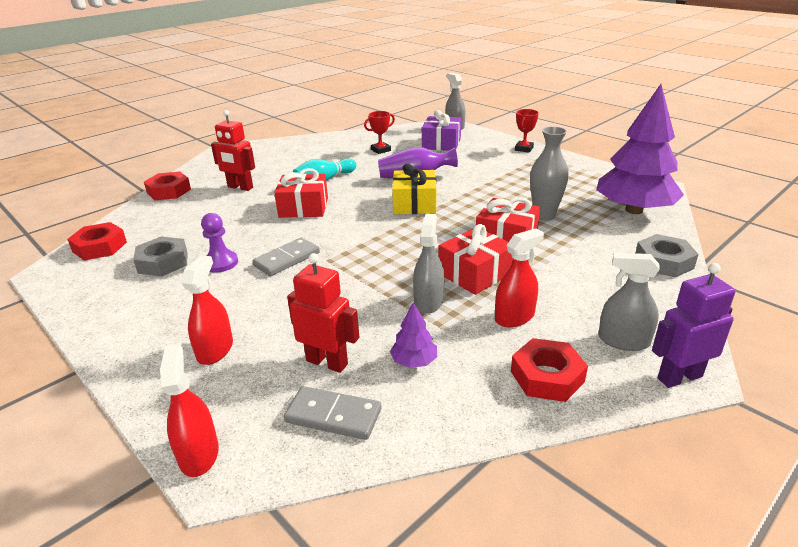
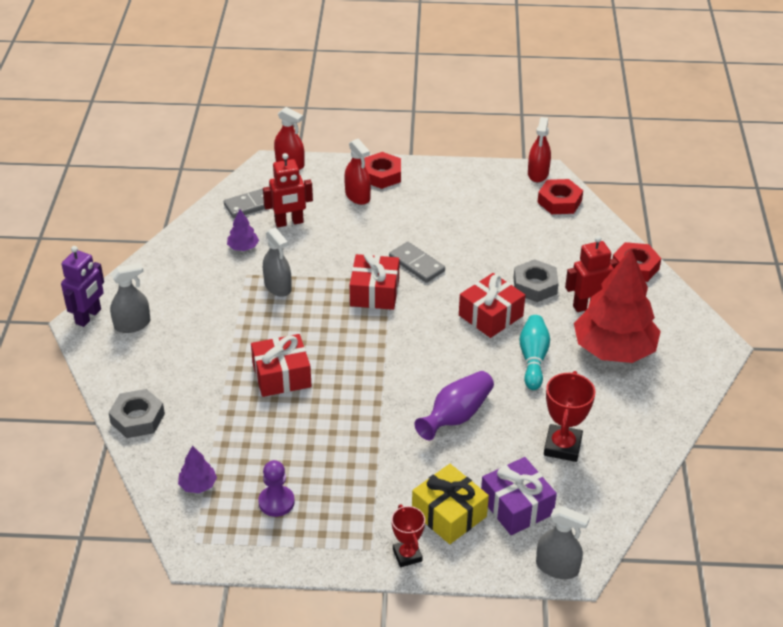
camera: 135 degrees right, 10 degrees up
(163, 262) = (493, 217): grey nut -> grey nut (535, 286)
(221, 263) = (455, 237): purple pawn -> purple pawn (276, 502)
(275, 167) = (614, 350): none -> red tree
(287, 259) = (416, 264): grey domino -> grey domino turned 45 degrees counterclockwise
(380, 150) = (562, 446): red trophy -> red trophy, size x1.54
(414, 204) = (405, 375): yellow gift -> yellow gift (449, 514)
(475, 274) = (270, 326): red gift -> red gift (374, 292)
(514, 317) = (212, 305): red spray bottle -> red spray bottle (538, 173)
(544, 216) = (275, 426): grey vase -> none
(547, 376) = (163, 278): red nut -> red nut (381, 175)
(633, 210) = (198, 485): purple tree -> purple tree, size x0.41

